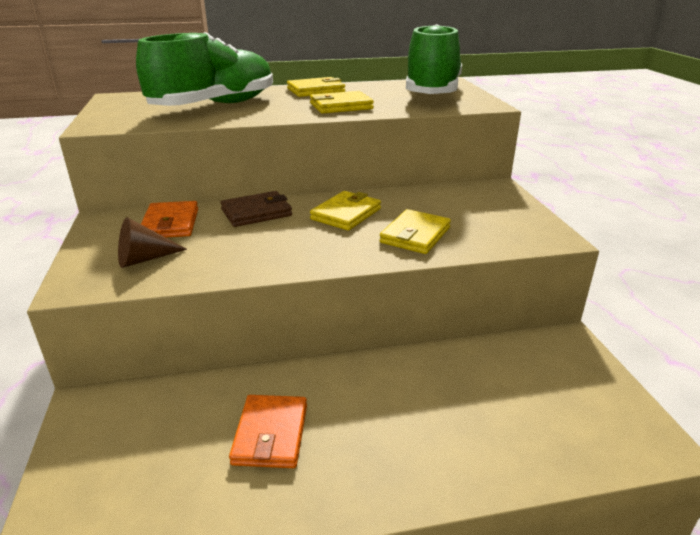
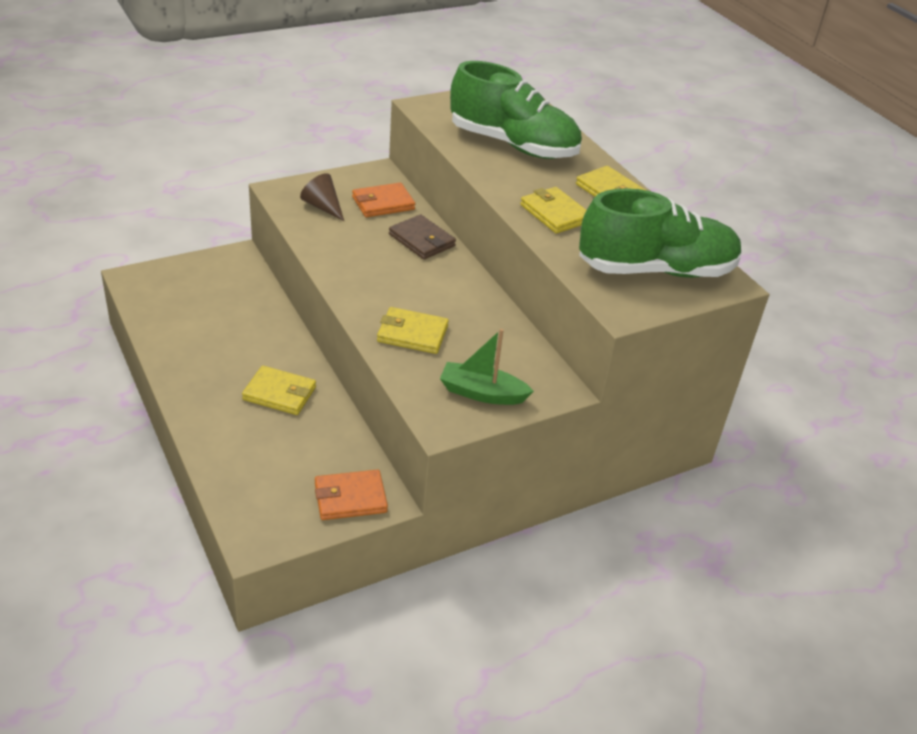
camera: 70 degrees right, 10 degrees up
(270, 434) = (227, 338): orange wallet -> orange wallet (350, 498)
(346, 214) = (440, 289): yellow wallet -> yellow wallet (279, 393)
(506, 215) = (482, 393): none -> green boat

